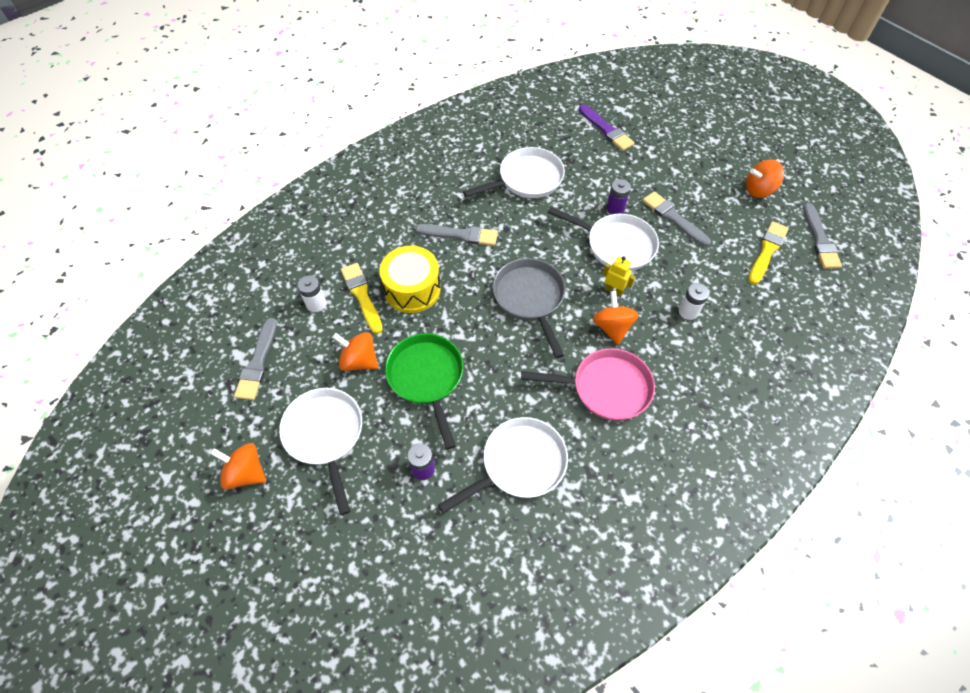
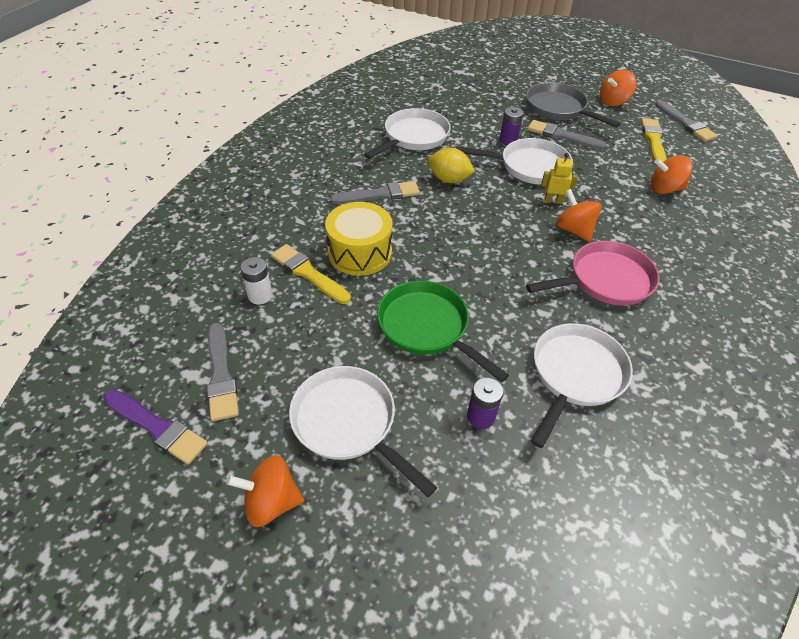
camera: 25 degrees left, 10 degrees down
(359, 361) = (342, 334): orange spinning top -> orange spinning top (664, 189)
(530, 298) = (482, 228): grey pan -> grey pan (558, 109)
(531, 237) = (449, 179): none -> yellow lemon
(606, 130) = (459, 87): purple brush -> purple brush (157, 427)
(688, 311) = (627, 199): white battery -> none

